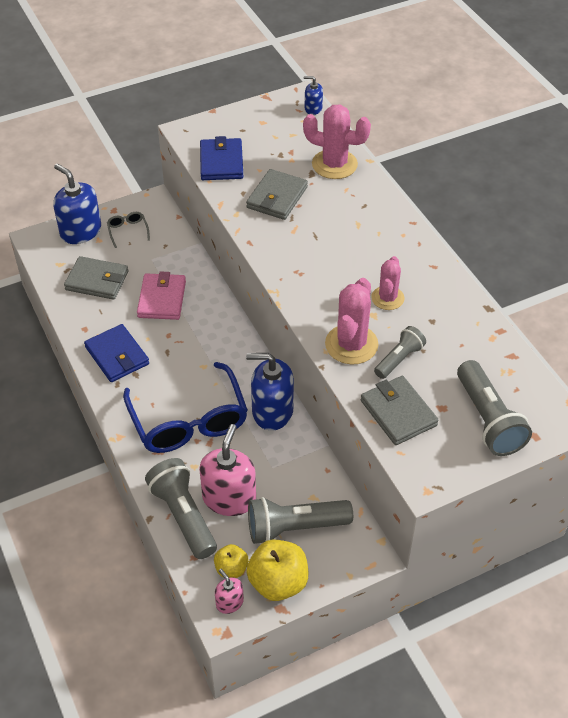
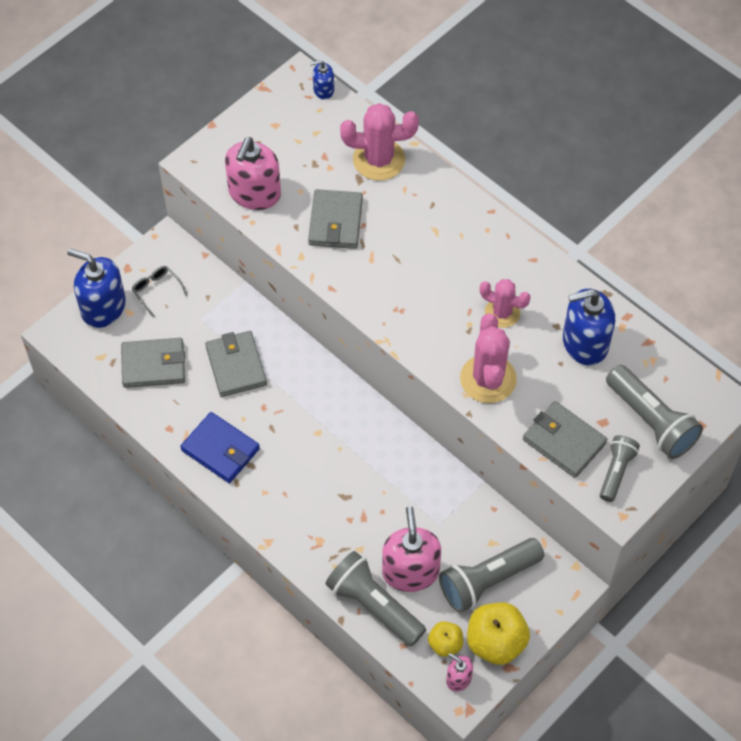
camera: 20 degrees left, 10 degrees up
(162, 299) = (236, 366): pink wallet -> grey wallet
(189, 421) = (332, 501): blue glasses -> none
(221, 162) = (254, 193): blue wallet -> pink soap dispenser
(272, 411) = (412, 462): blue soap dispenser -> blue soap dispenser (585, 343)
(387, 298) = (502, 313): pink cactus -> pink cactus turned 60 degrees counterclockwise
(399, 359) = (541, 381): grey flashlight -> grey flashlight (616, 472)

